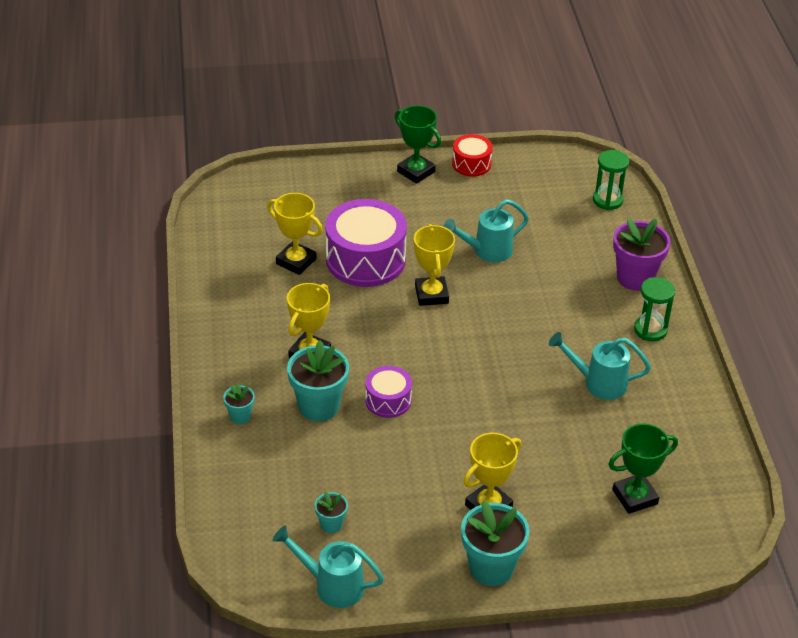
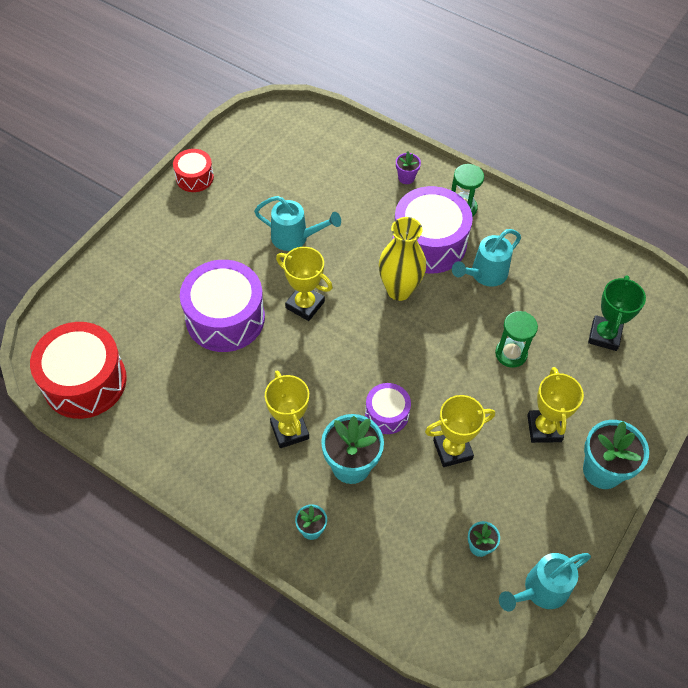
camera: 50 degrees left, 15 degrees up
(227, 224) = (85, 381): none -> red drum
(296, 261) = (179, 365): yellow trophy -> yellow trophy (452, 449)
(416, 172) = (165, 216): green trophy -> none
(487, 251) = (295, 238): turquoise watering can -> turquoise watering can turned 90 degrees counterclockwise
(515, 340) = (399, 290): none -> yellow vase
(586, 330) = (429, 243): none -> purple drum
(607, 200) = (316, 133): green hourglass -> green hourglass (511, 354)
(635, 278) = (406, 178): purple flower pot -> purple flower pot, size x0.51

